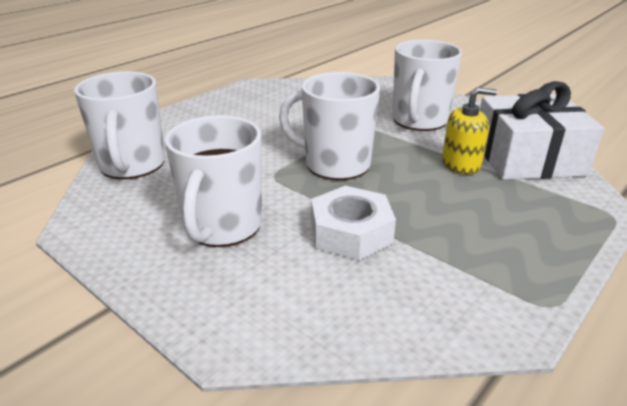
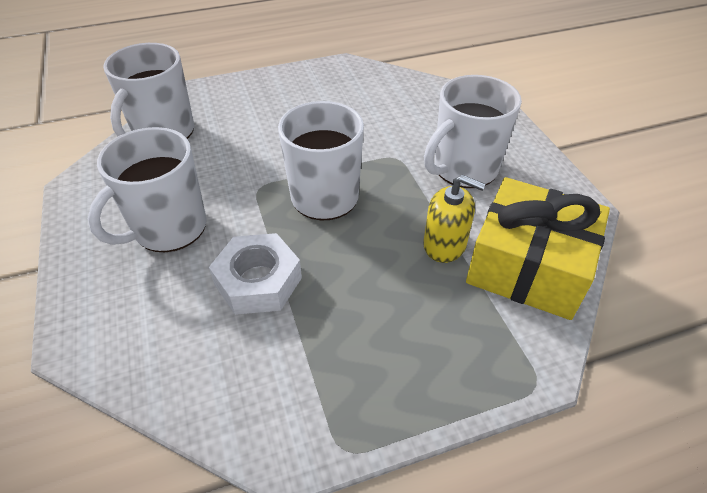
camera: 30 degrees right, 15 degrees up
(527, 158) = (528, 266): white gift -> yellow gift

